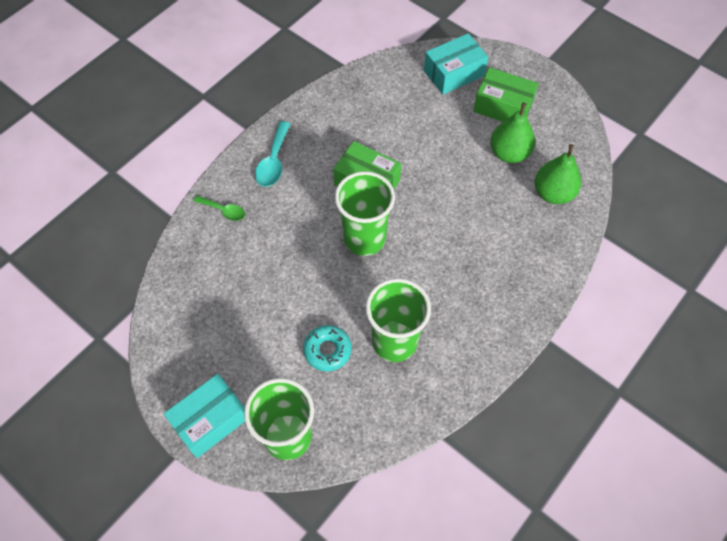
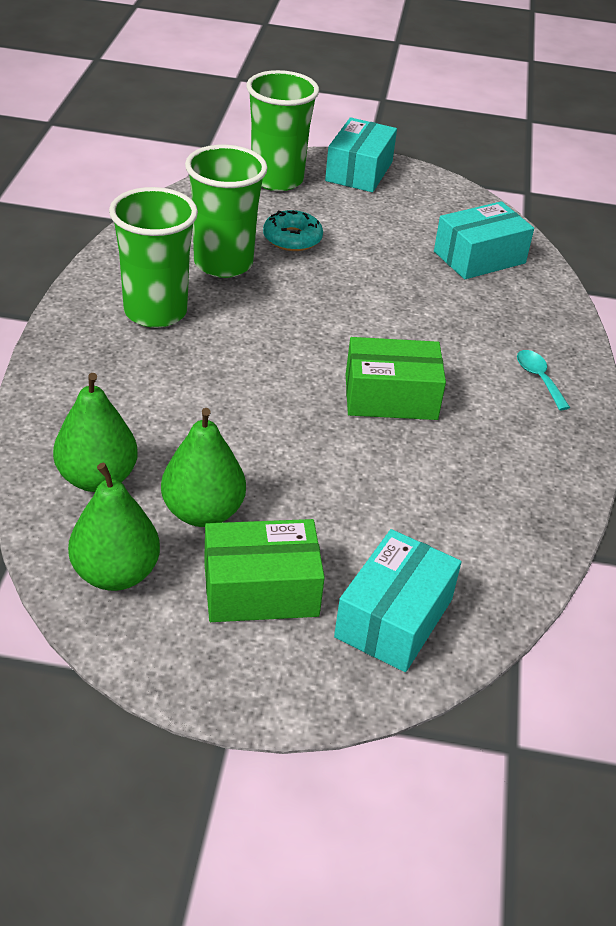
camera: 145 degrees right, 20 degrees down
(211, 274) = (479, 257): none -> turquoise box
(224, 211) = (535, 311): green spoon -> none
(273, 162) = (538, 378): turquoise spoon -> turquoise spoon, size x0.66
(364, 238) = (338, 338): green cup -> green cup (155, 312)
(564, 138) = (115, 573): none -> green pear

